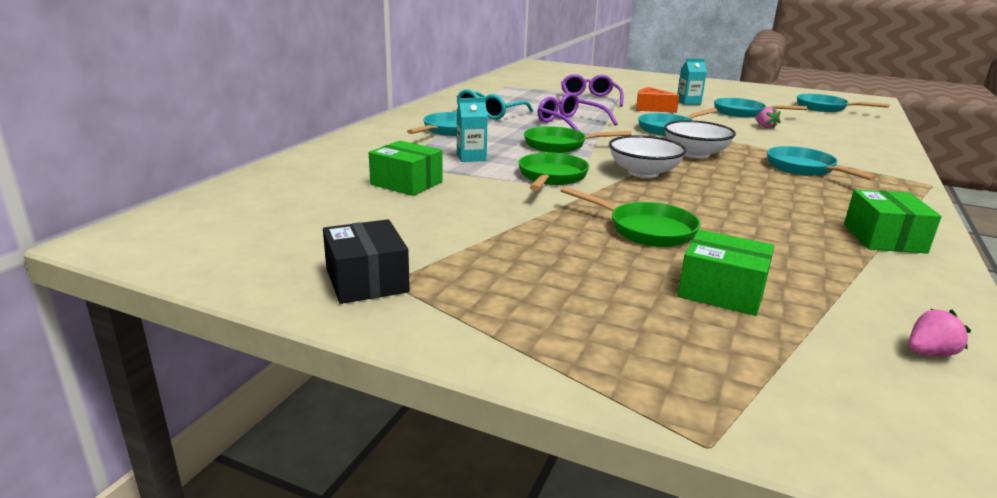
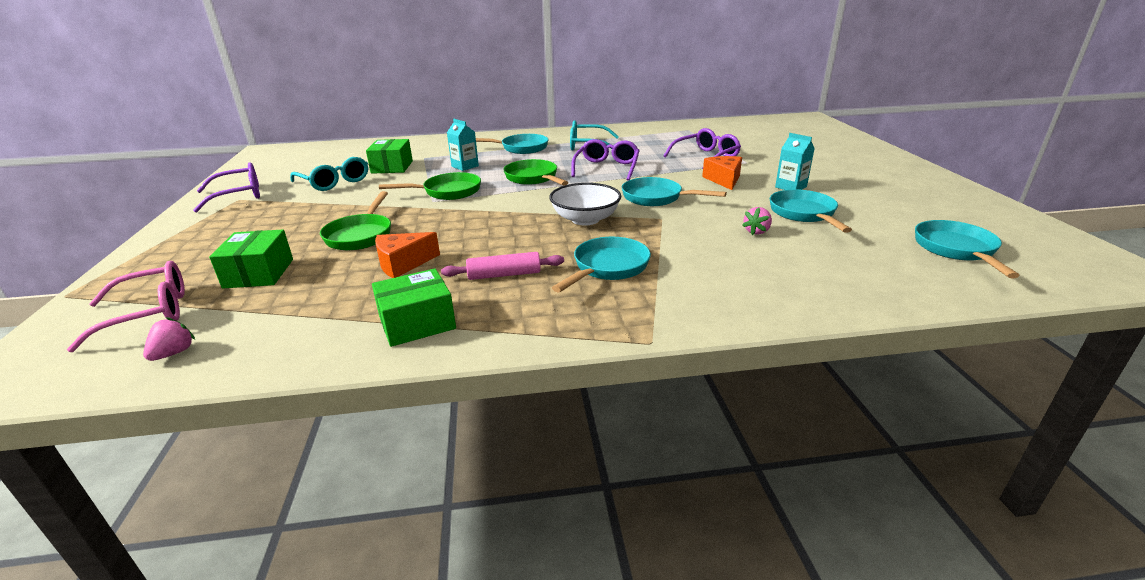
camera: 60 degrees right, 5 degrees up
(367, 280) = (238, 195): black box -> purple glasses
(414, 217) = (334, 182): none -> turquoise glasses
(643, 172) = (498, 213): white bowl -> none
(746, 224) = (403, 264): none -> orange cheese
(798, 196) = (504, 275): none -> pink rolling pin
(813, 367) = (149, 313): none -> pink glasses
(929, 353) = (174, 353): pink strawberry -> pink strawberry turned 105 degrees counterclockwise

